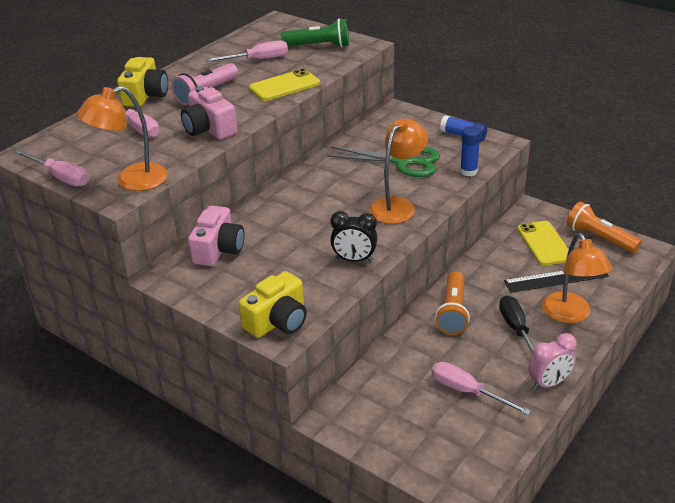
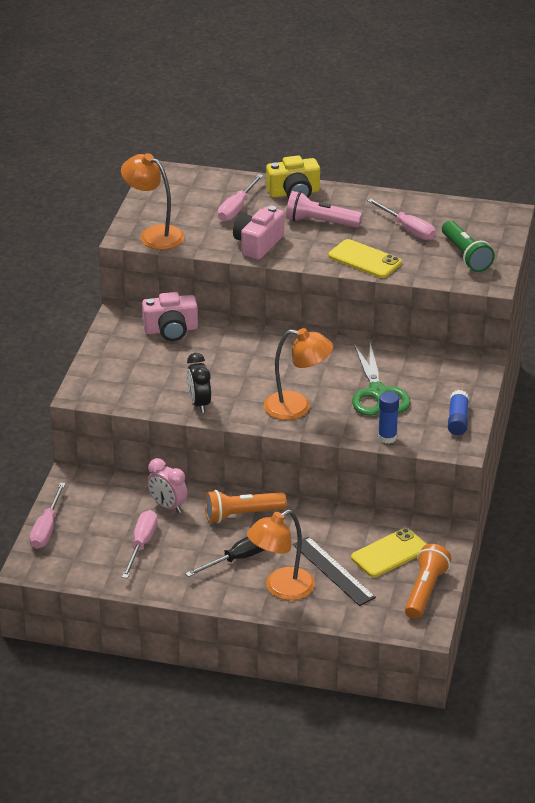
camera: 65 degrees right, 0 degrees up
(60, 177) = (139, 201): pink screwdriver -> pink screwdriver (46, 529)
(277, 321) = (98, 387): yellow camera -> none
(548, 383) = (177, 589): pink clock -> pink clock (167, 506)

